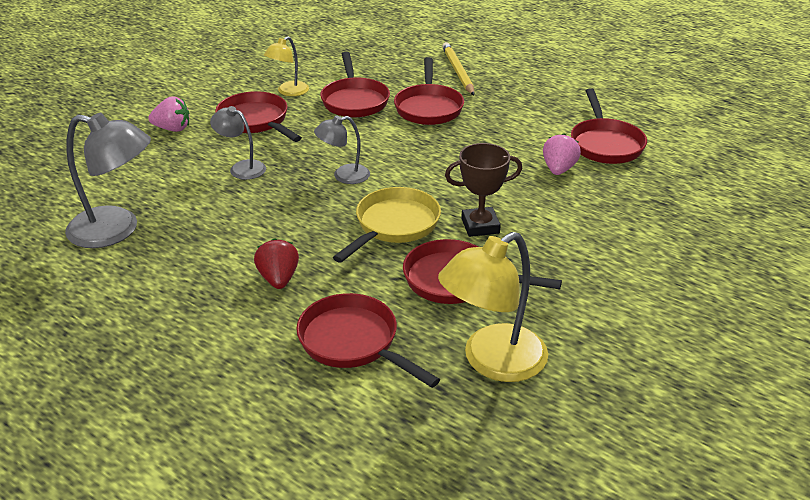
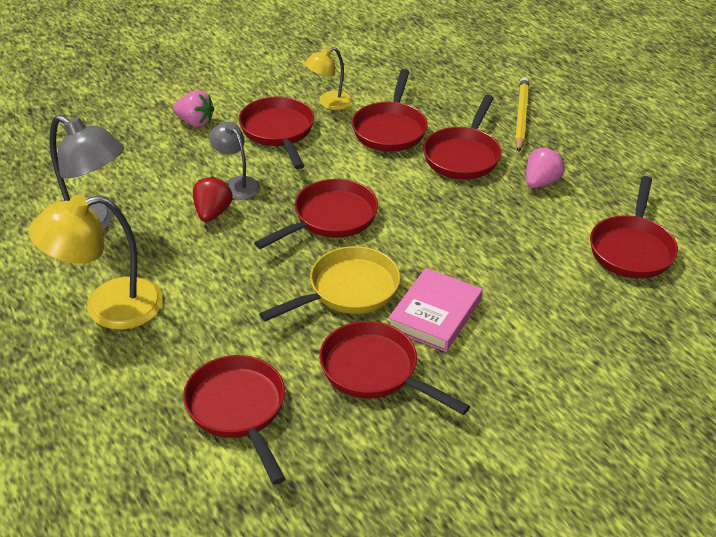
camera: 20 degrees right, 5 degrees up
(278, 279) = (206, 320): red strawberry -> red strawberry (212, 213)
(344, 176) = (330, 218): grey lamp -> red pan
(480, 226) = (435, 314): brown trophy -> pink book
(492, 362) = (358, 472): yellow lamp -> yellow lamp (107, 307)
(558, 169) = (559, 268): pink strawberry -> pink strawberry (541, 182)

